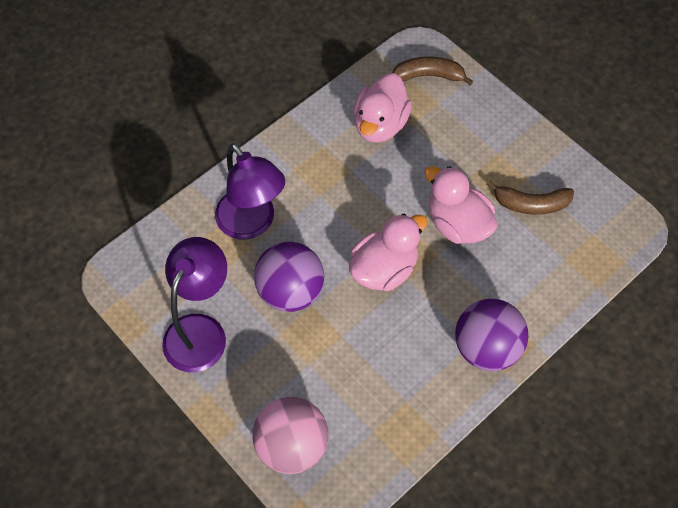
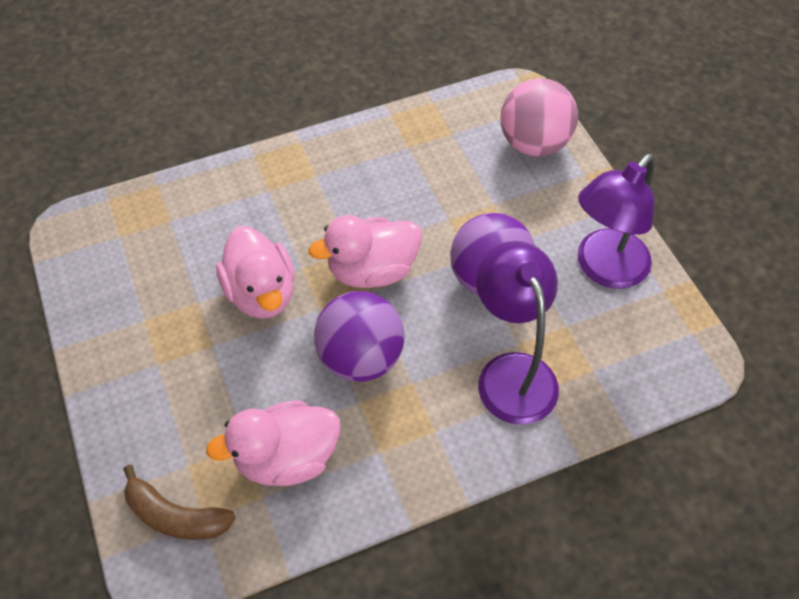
camera: 160 degrees left, 5 degrees down
(380, 125) = (287, 458): pink duck -> pink duck turned 150 degrees counterclockwise
(486, 348) = (305, 166): purple ball -> purple ball (361, 358)
(531, 204) = (162, 288): brown banana -> none

